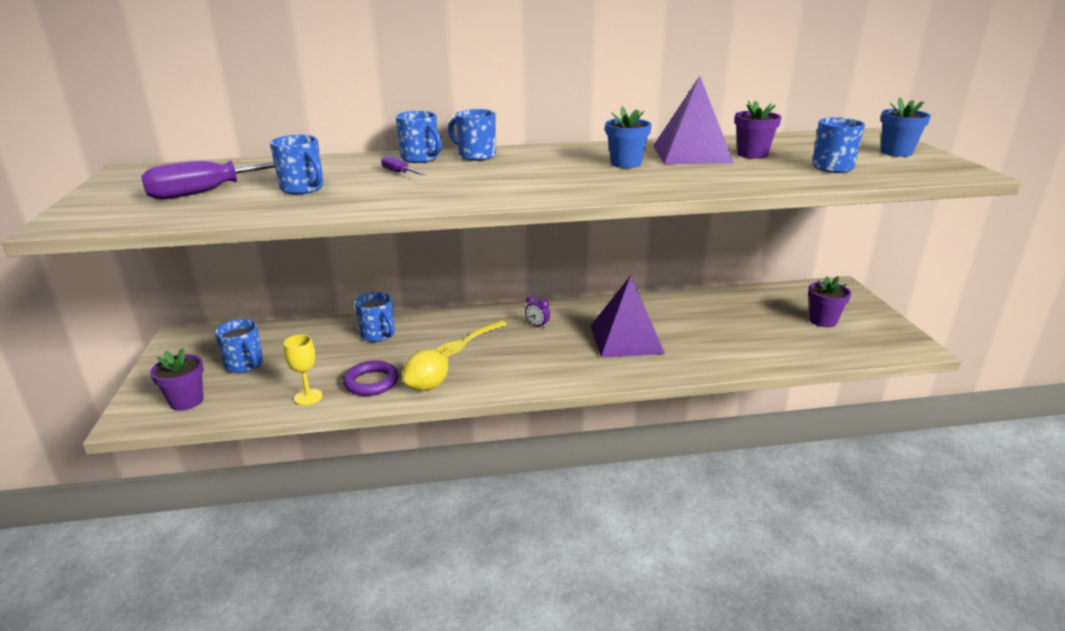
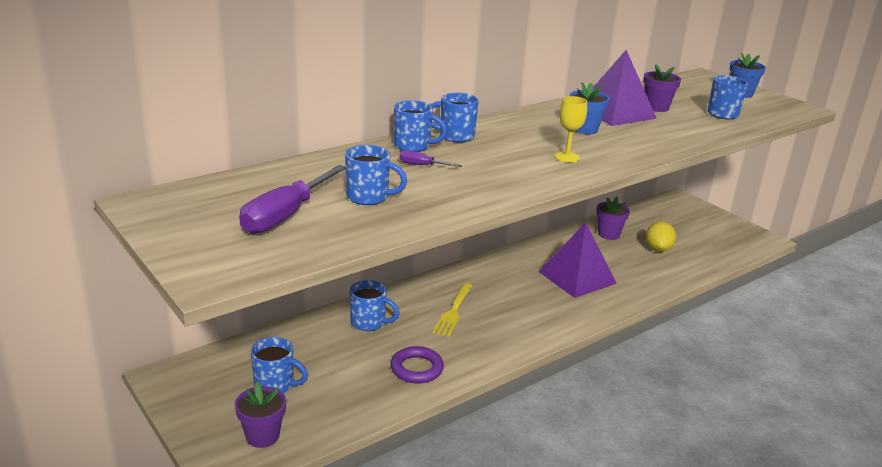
camera: 30 degrees left, 0 degrees up
(308, 397) = (376, 398): yellow goblet -> yellow goblet (567, 157)
(427, 386) = (469, 359): yellow lemon -> yellow lemon (658, 249)
(537, 325) = (497, 281): purple clock -> none
(823, 321) = (693, 230): purple flower pot -> purple flower pot (608, 234)

